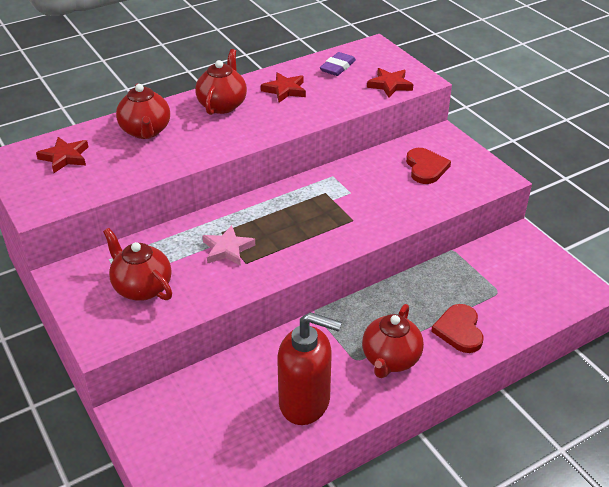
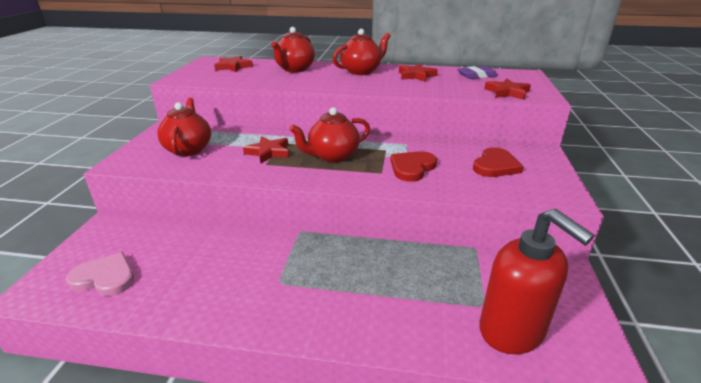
camera: 40 degrees right, 10 degrees down
(217, 447) = (105, 278): none -> pink heart
(227, 249) = (268, 152): pink star -> red star
(305, 402) = (199, 287): red soap dispenser -> red soap dispenser (512, 331)
(390, 359) = (305, 299): red teapot -> red teapot (332, 156)
(459, 330) = (399, 314): red heart -> red heart (412, 168)

